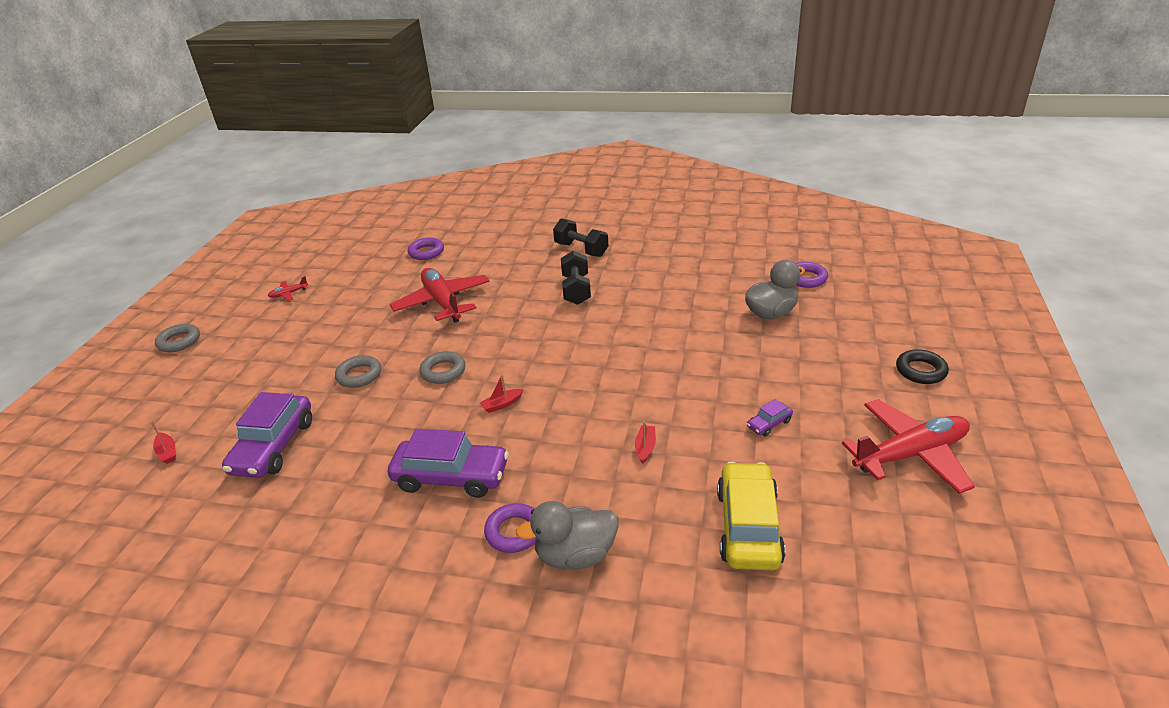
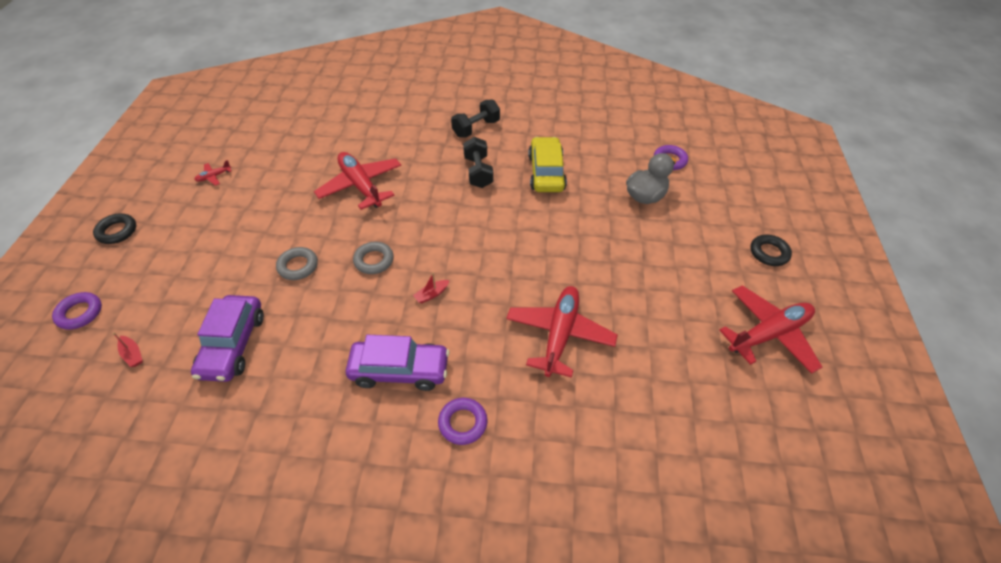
camera: 10 degrees left, 15 degrees up
(179, 342) = (117, 231): grey ring -> black ring
(426, 252) = (336, 130): purple ring -> purple ring (80, 313)
(575, 555) = (517, 443): grey duck -> none
(581, 250) = (476, 128): black dumbbell -> black dumbbell turned 75 degrees counterclockwise
(645, 447) = (559, 335): red boat -> red plane
(748, 526) = (652, 408): yellow car -> yellow car (546, 172)
(769, 424) = (656, 308): purple car -> none

